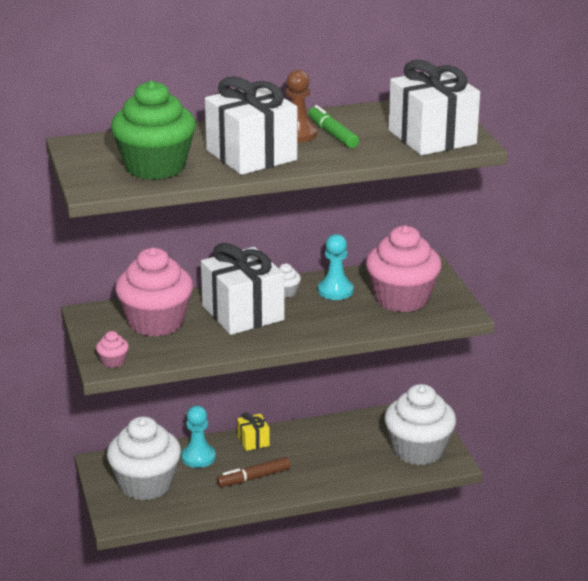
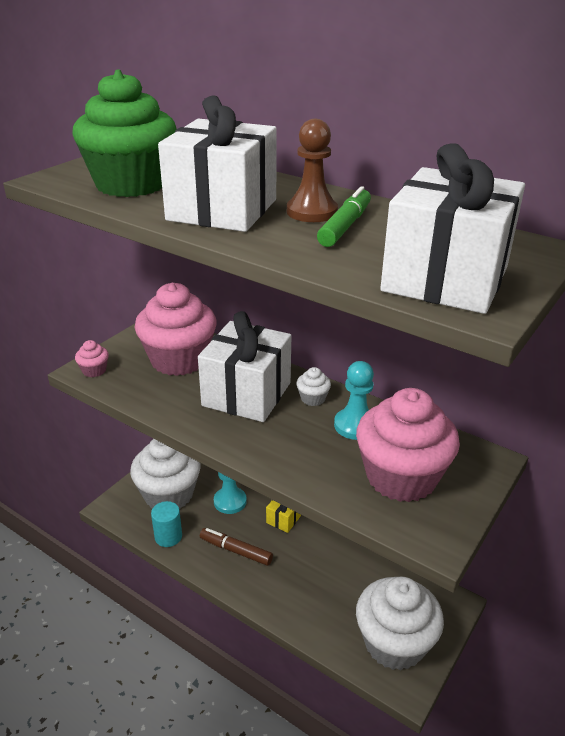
camera: 50 degrees right, 5 degrees up
(194, 504) = (168, 536): none -> turquoise cylinder

